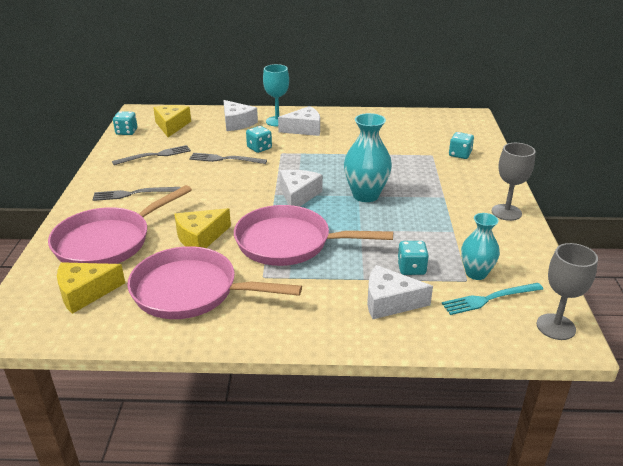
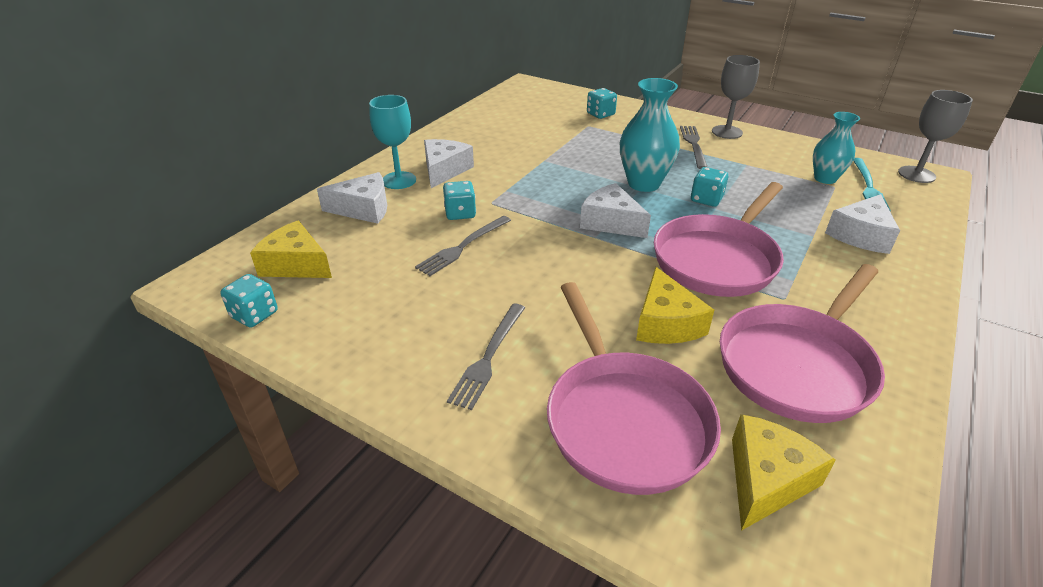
camera: 60 degrees left, 5 degrees up
(85, 293) = (766, 479): yellow cheese -> yellow cheese turned 150 degrees counterclockwise
(155, 155) = (380, 305): grey fork -> grey fork (693, 145)
(411, 268) = (804, 205): turquoise dice -> turquoise dice (706, 199)

